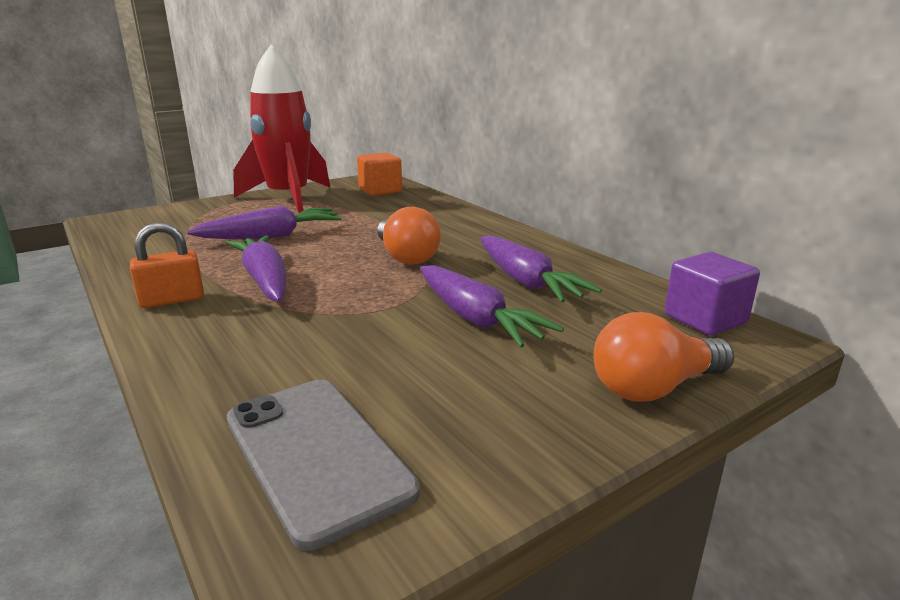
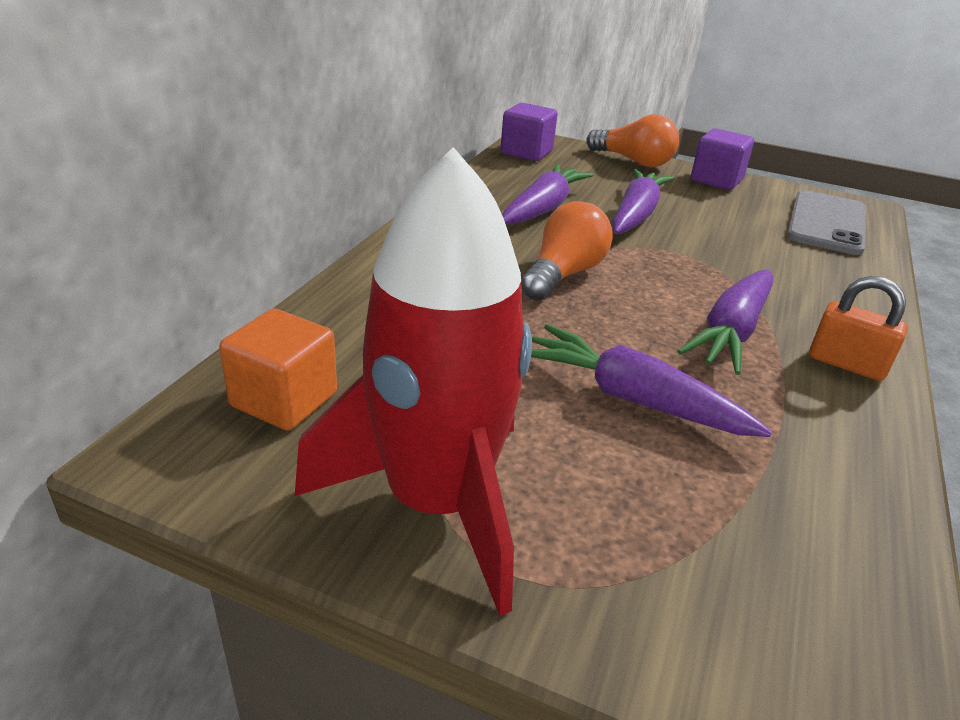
camera: 125 degrees left, 10 degrees up
(542, 434) = (716, 180): none -> purple cube

